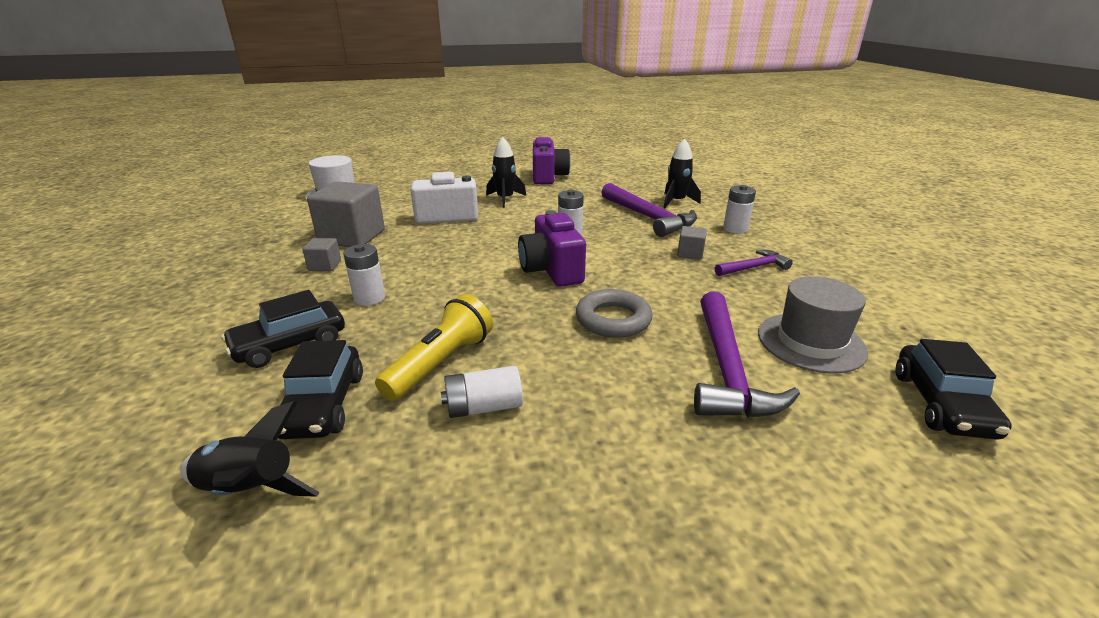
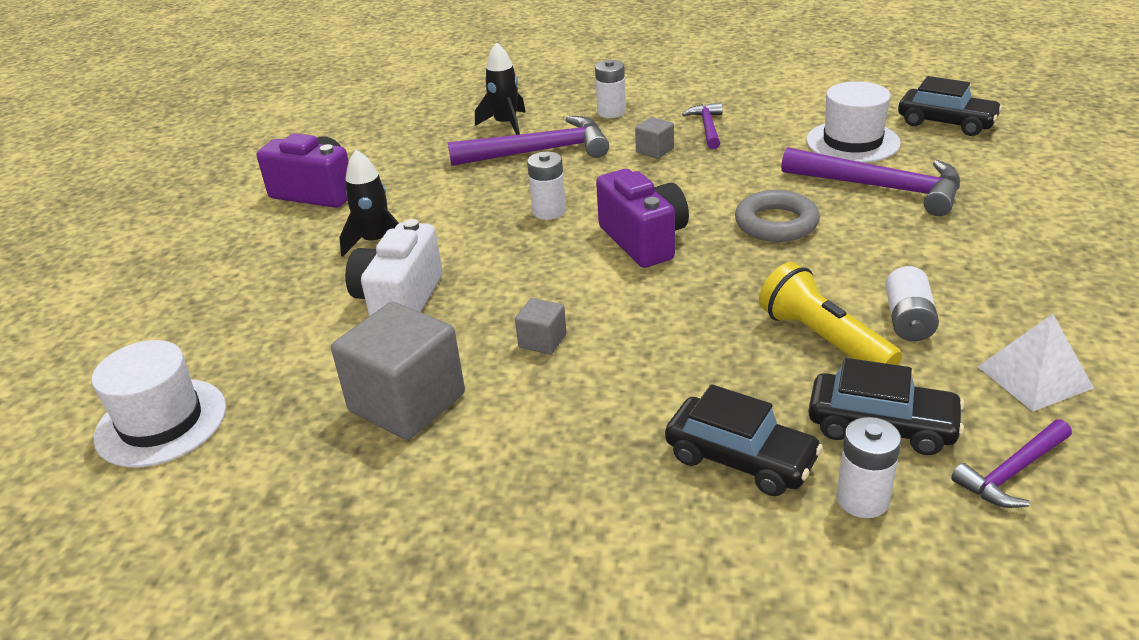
camera: 65 degrees left, 5 degrees up
(250, 490) = (1012, 472): black rocket -> purple hammer
(290, 344) = (740, 459): black car -> black car turned 45 degrees counterclockwise
(325, 266) = (506, 432): grey cube -> grey cube (542, 341)
(369, 298) = (642, 388): white battery -> white battery (862, 499)
(401, 503) = (1034, 377): none -> white pyramid
(551, 270) = (644, 240): purple camera -> purple camera turned 120 degrees counterclockwise
(811, 342) = (852, 142): grey hat -> white hat

